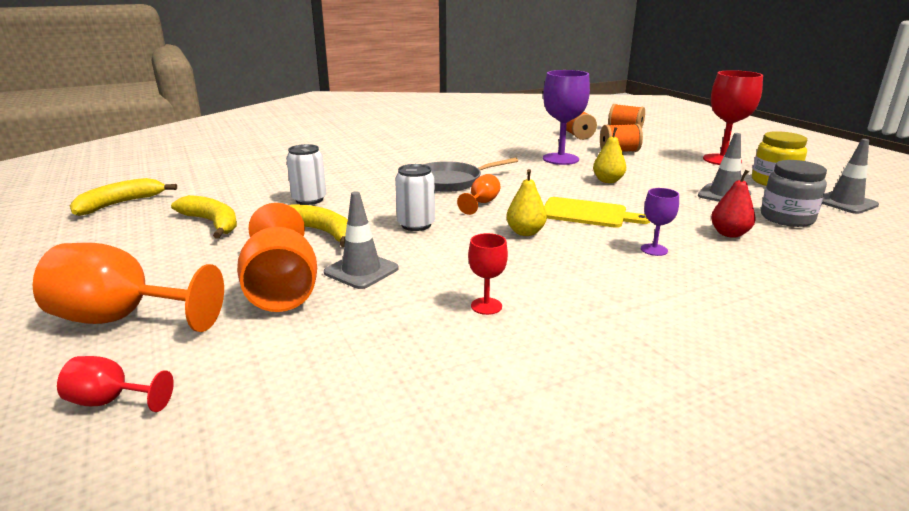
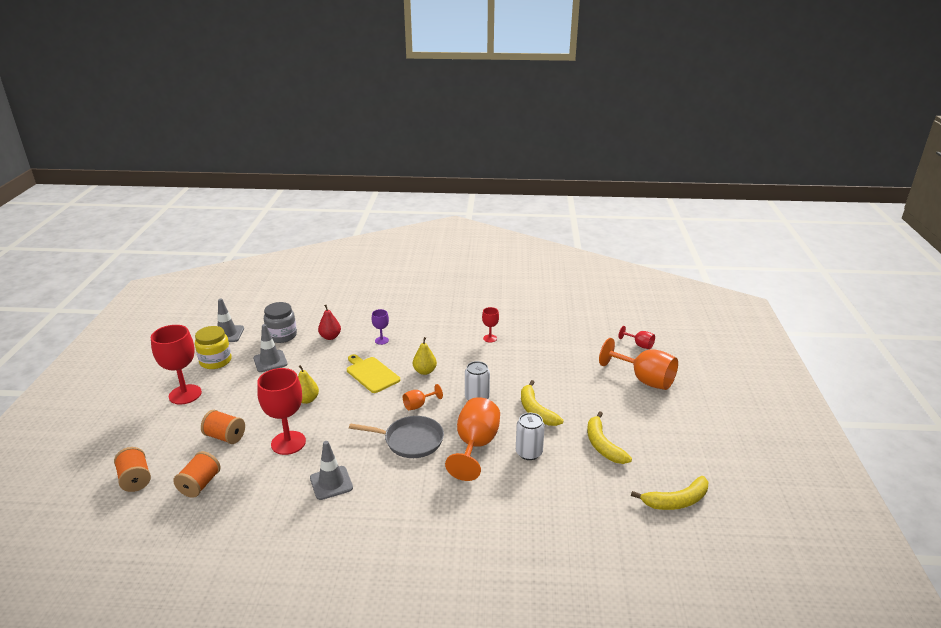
camera: 150 degrees left, 5 degrees up
(282, 290) = (571, 374): orange goblet -> orange goblet (475, 445)
(361, 271) = (529, 373): grey traffic cone -> grey traffic cone (331, 483)
(560, 159) = (288, 443): purple goblet -> red goblet

